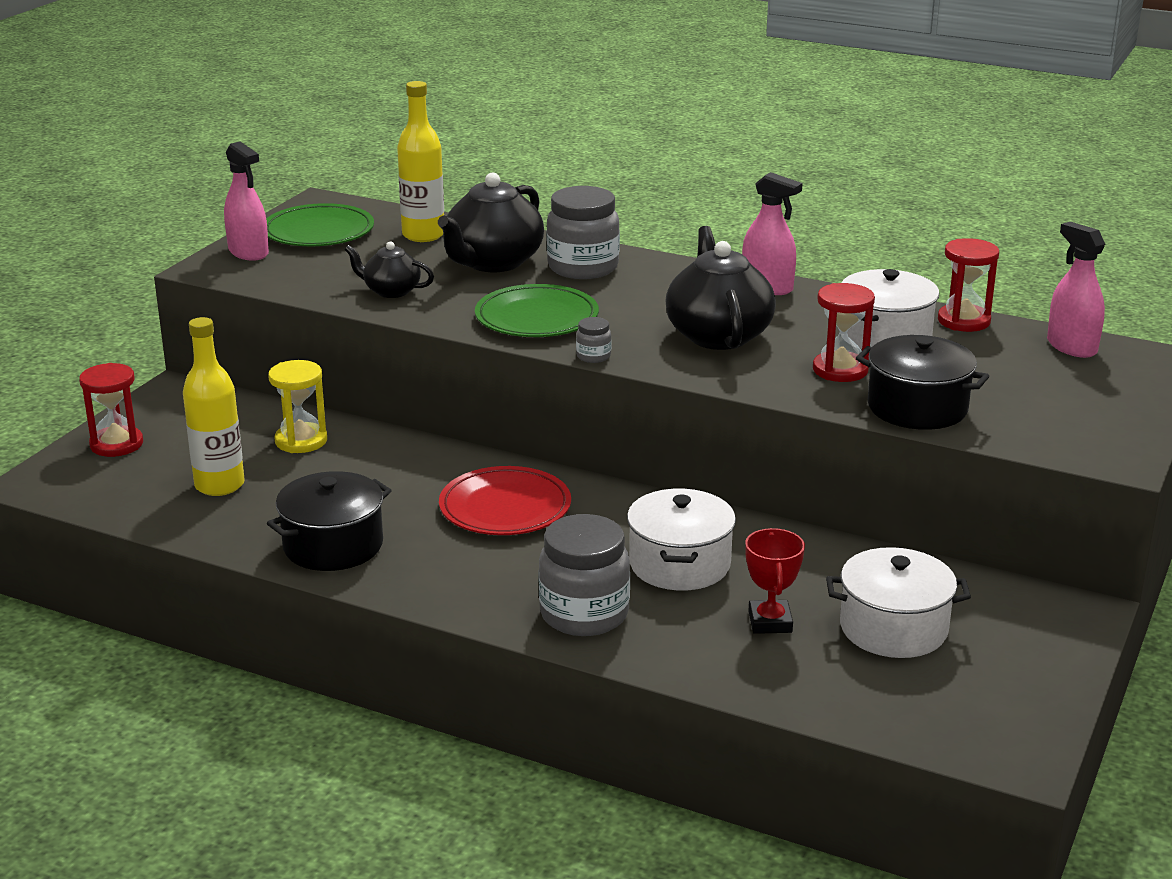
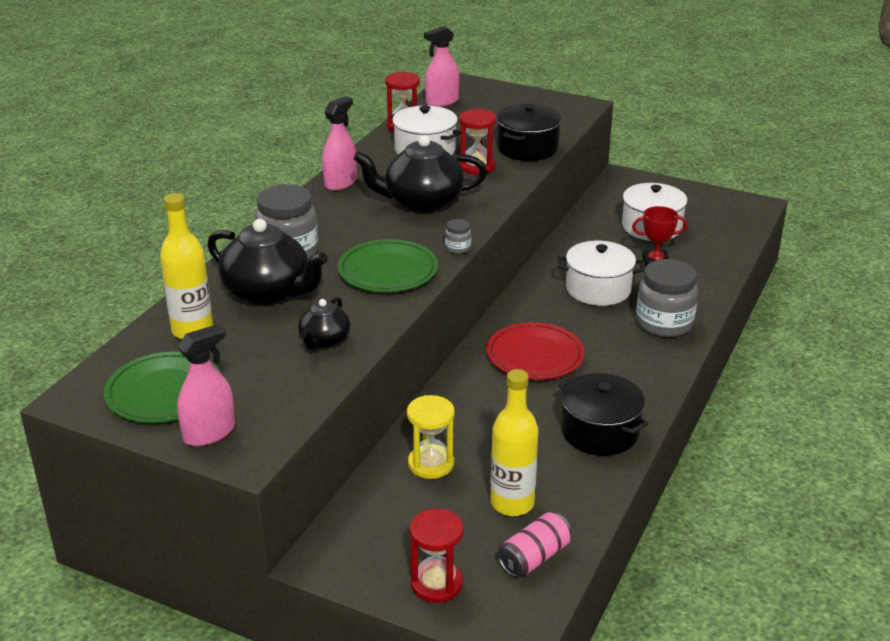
camera: 90 degrees left, 5 degrees up
(130, 495) = (534, 557): none -> pink can

